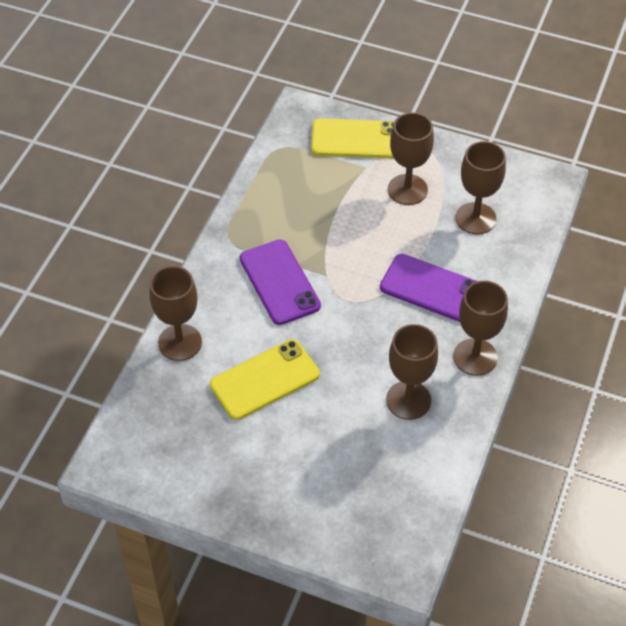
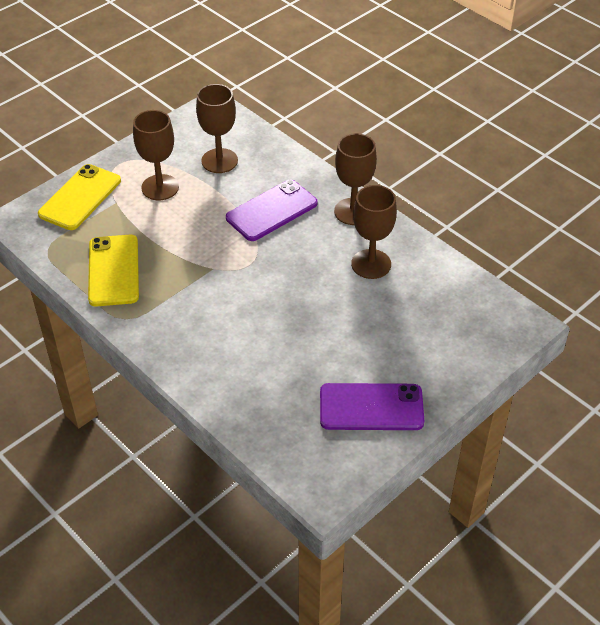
camera: 65 degrees left, 5 degrees down
(180, 342) = (220, 392): brown goblet -> none
(265, 379) = (297, 346): yellow phone -> yellow phone (113, 270)
(279, 282) = (199, 301): purple phone -> purple phone (371, 407)

